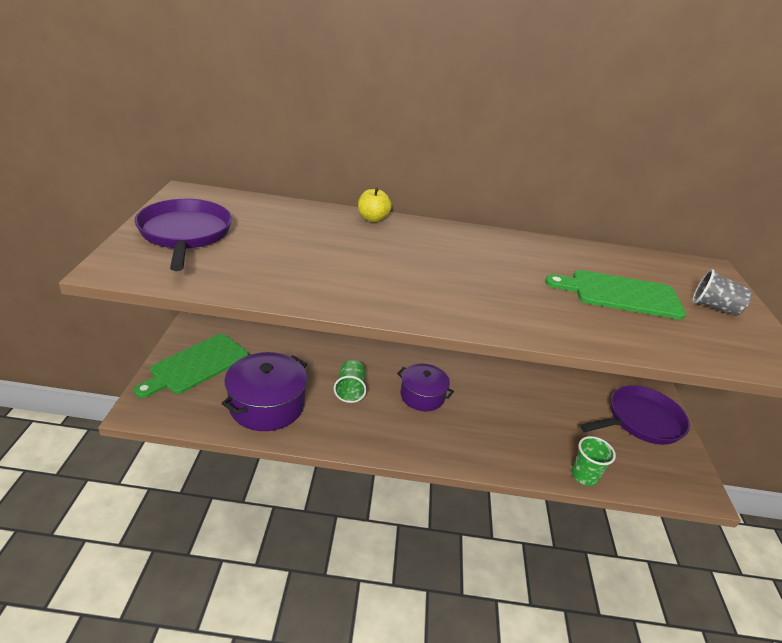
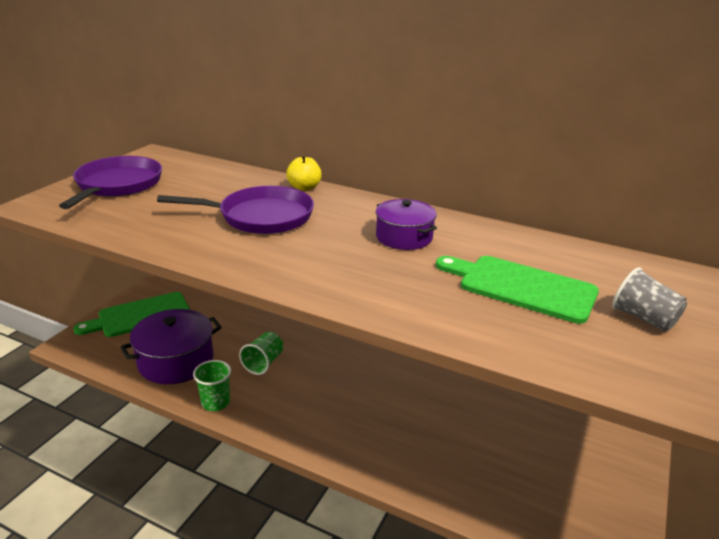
camera: 25 degrees right, 5 degrees down
(422, 396) = (334, 382): purple pot -> purple pot (404, 237)
(584, 476) = (467, 506): green cup -> green cup (216, 402)
(641, 421) = (590, 464): purple pan -> purple pan (260, 217)

